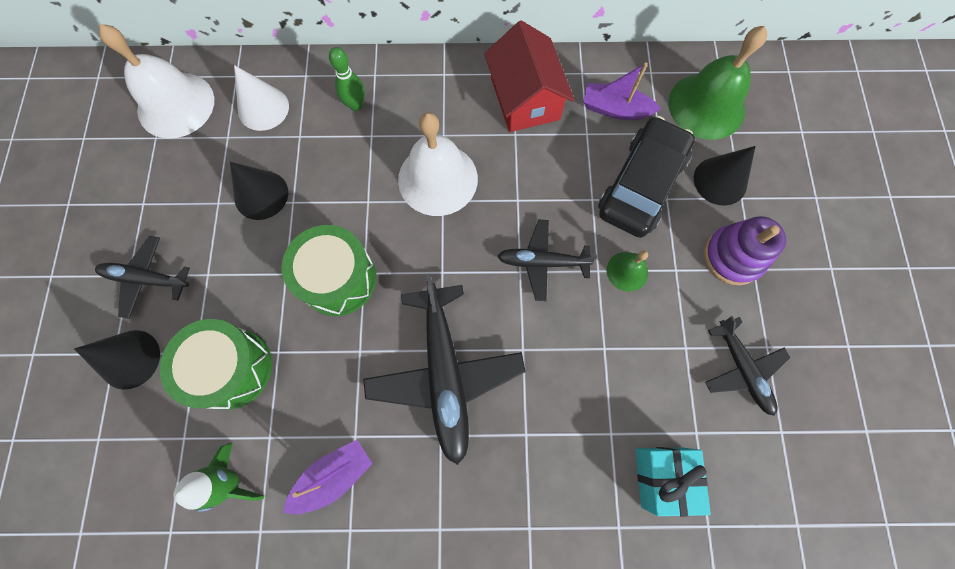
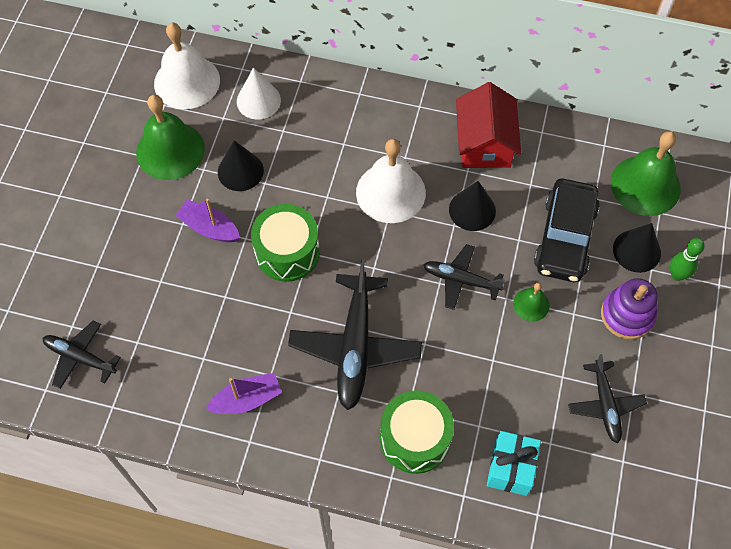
camera: 15 degrees right, 10 degrees down
(130, 359) = (108, 273): black cone -> black cone (472, 210)
(147, 279) = (134, 216): black plane -> black plane (80, 357)
(173, 189) = (170, 150): none -> green bell
(231, 368) = (186, 300): green drum -> green drum (415, 438)
(231, 481) = (166, 382): green rocket -> none
(356, 105) = (337, 115): green bowling pin -> green bowling pin (677, 275)
(615, 109) = (562, 169): purple boat -> purple boat (209, 228)
(641, 185) = (565, 238): black car -> black car turned 150 degrees clockwise

